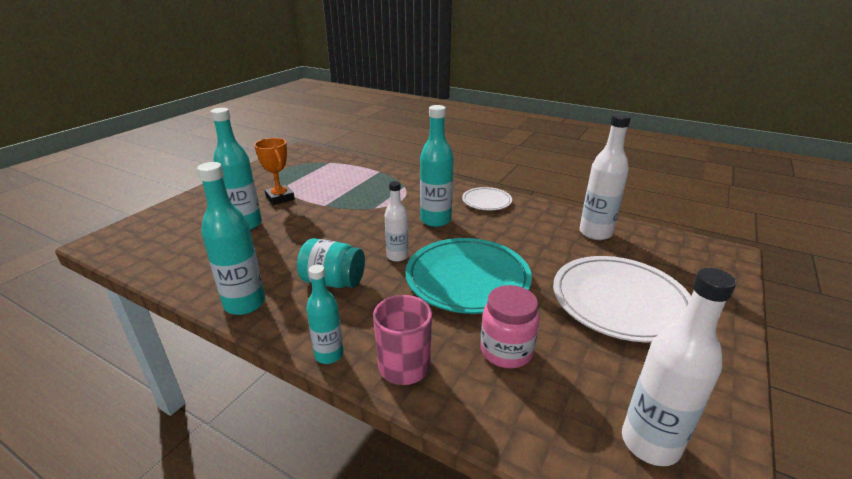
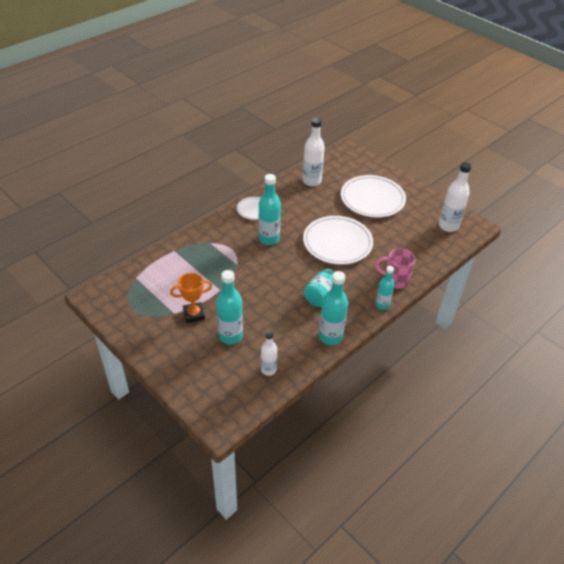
camera: 75 degrees left, 15 degrees up
(397, 256) = (305, 265): white bottle -> white bottle (268, 370)
(467, 279) = (337, 243): turquoise plate -> white plate
(506, 351) = (395, 246): pink jar -> none

